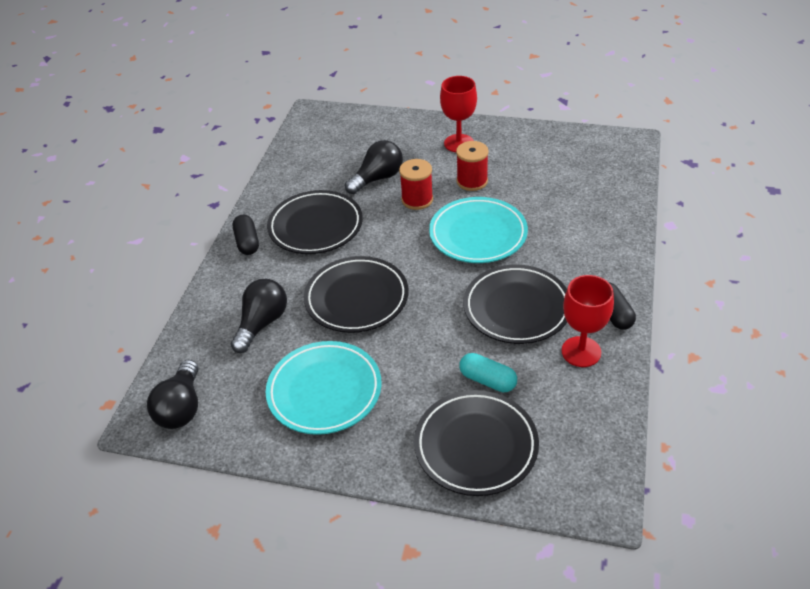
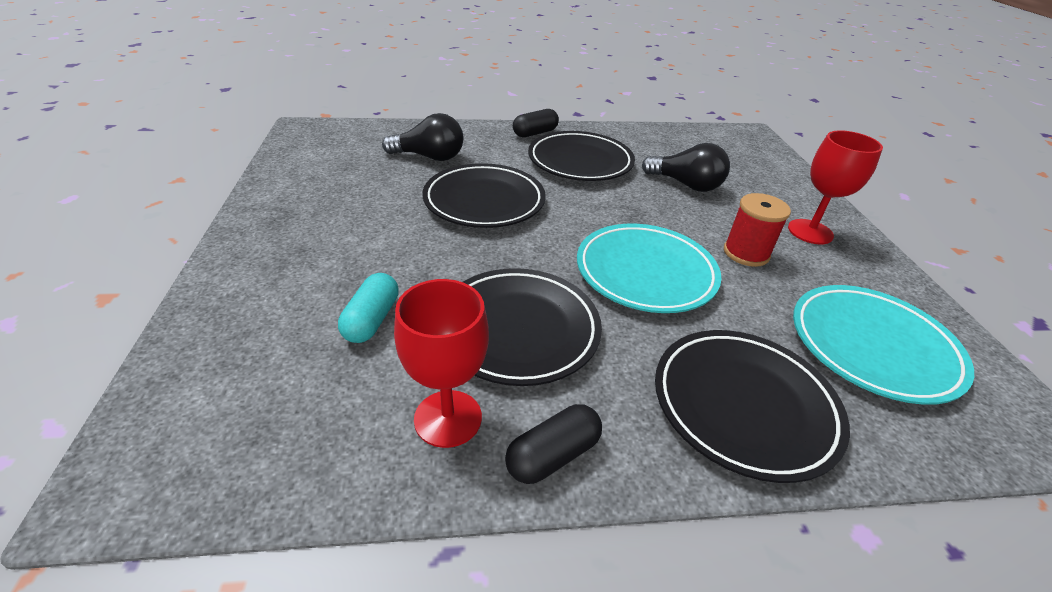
camera: 65 degrees right, 5 degrees down
(181, 407) = (319, 140): black light bulb -> none
(324, 391) = (343, 203): turquoise plate -> turquoise plate (872, 347)
(417, 199) = (673, 216): red spool -> none
(476, 446) = (254, 325): black plate -> black plate (743, 405)

